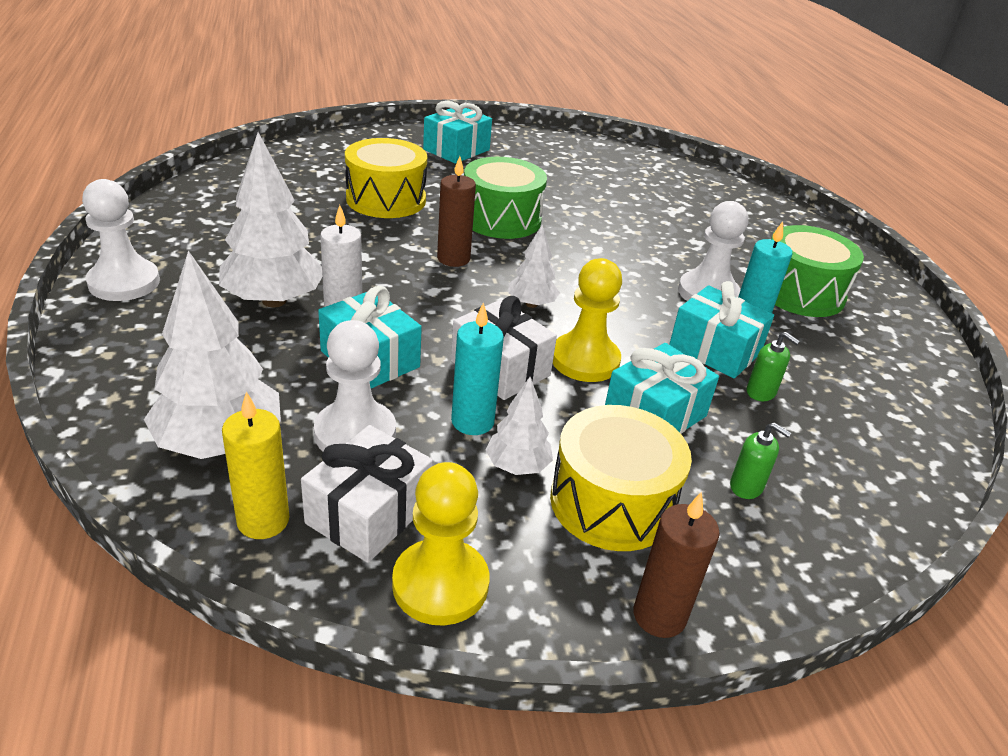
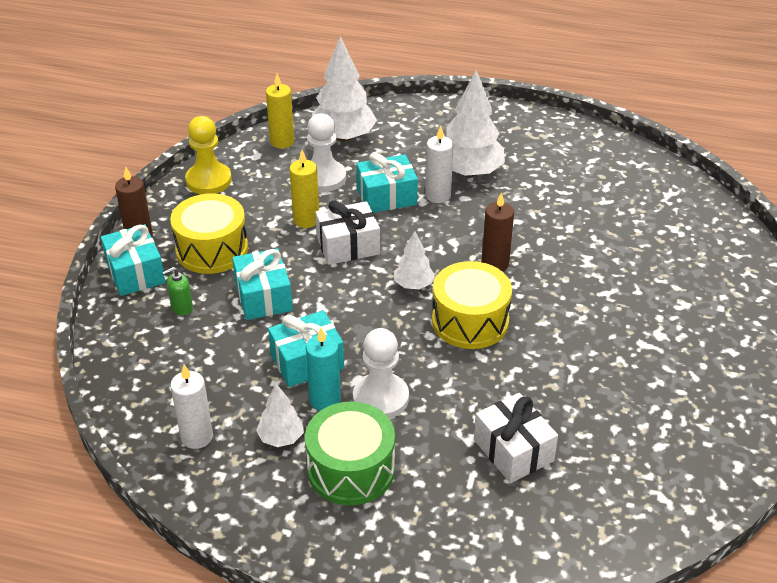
camera: 120 degrees right, 5 degrees up
(124, 282) = (514, 122): white pawn -> none
(369, 513) = (264, 170): white gift -> white gift (513, 450)
(386, 199) = (610, 253): yellow drum -> yellow drum (470, 321)
(456, 150) = (720, 329): turquoise gift -> turquoise gift (135, 273)
(472, 421) = (306, 220): turquoise candle -> yellow candle
(501, 219) = (555, 312): green drum -> none
(517, 466) = (261, 225): white tree -> white tree (281, 438)
(585, 360) = (334, 287): yellow pawn -> none
(761, 392) = (249, 361): green soap dispenser -> none
(890, 396) = (197, 437): none -> white candle

